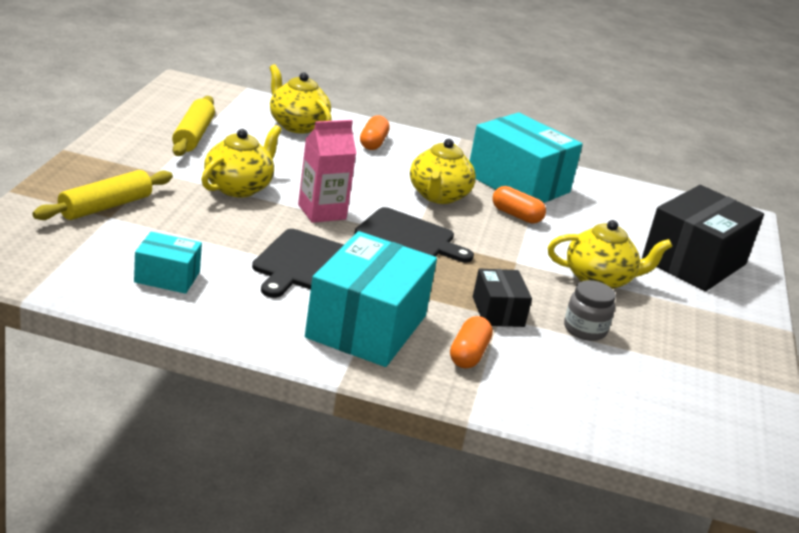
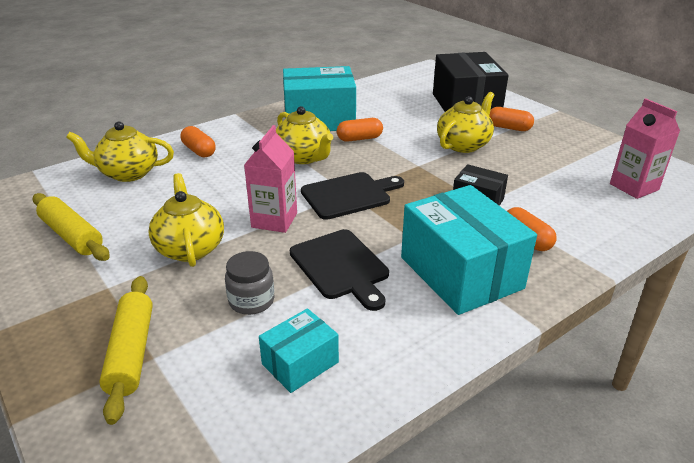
camera: 45 degrees left, 5 degrees up
(585, 329) = (520, 177): grey jar -> grey jar (251, 301)
(678, 414) = (634, 187): none -> pink carton
(685, 302) = (509, 128): none -> orange capsule

